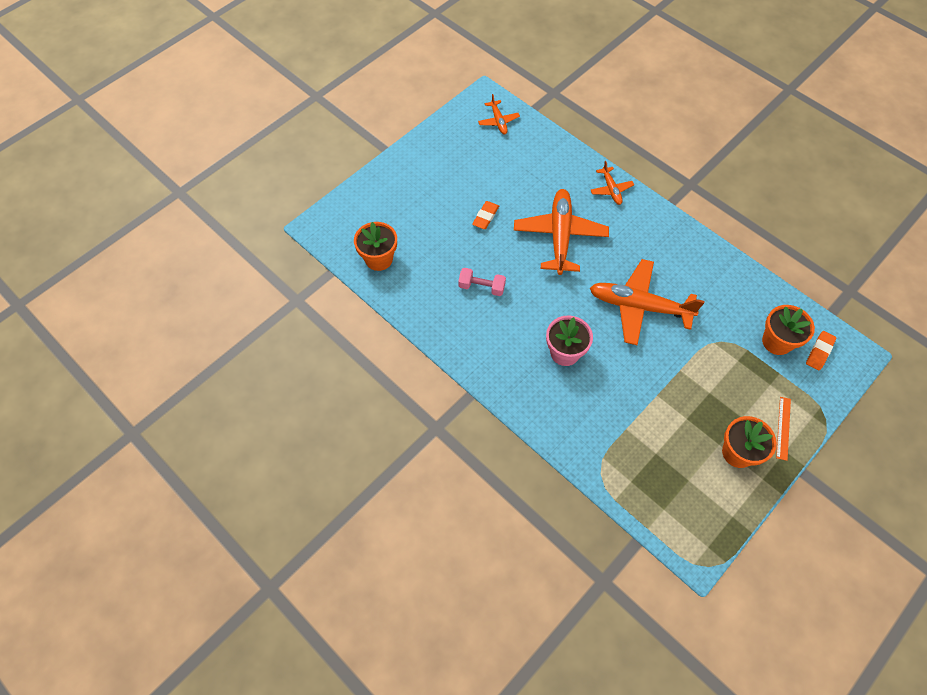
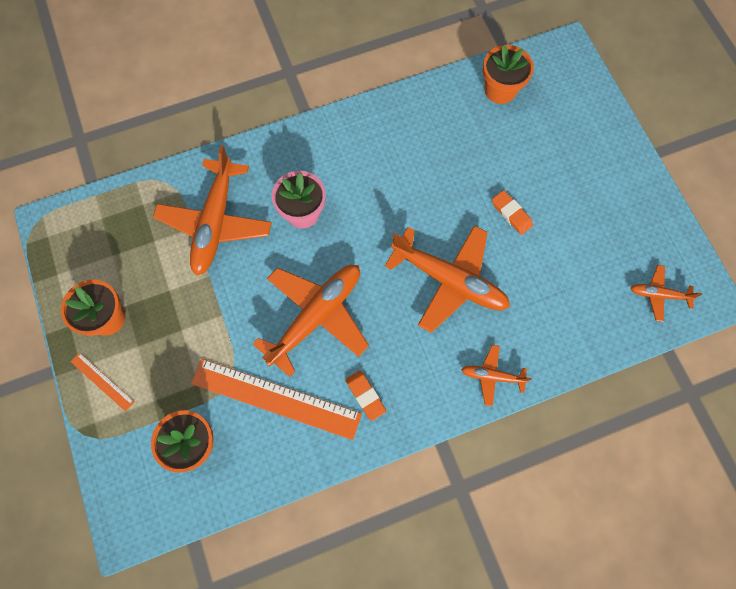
camera: 115 degrees right, 10 degrees up
(481, 287) = (419, 170): pink dumbbell -> none
(612, 413) = (215, 223): none -> orange plane
(712, 306) = (275, 398): none -> orange ruler
(819, 352) = (155, 486): orange eraser -> orange eraser (365, 395)

